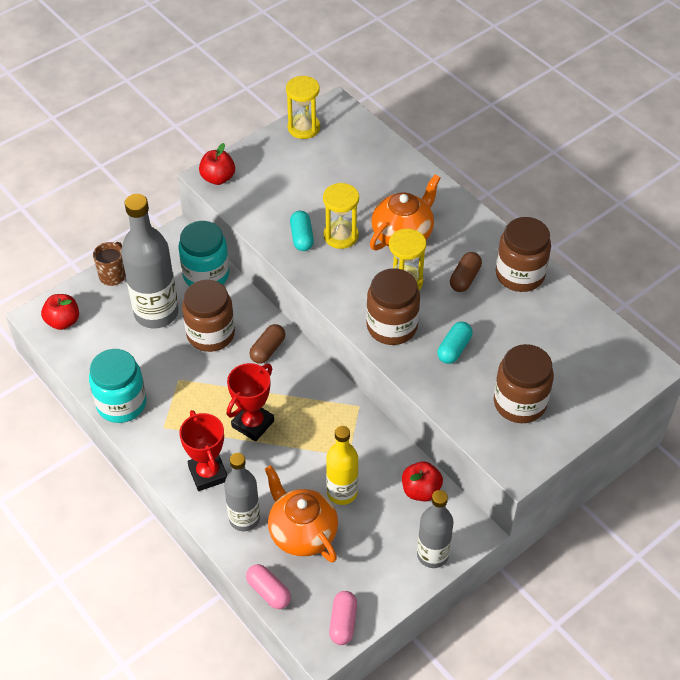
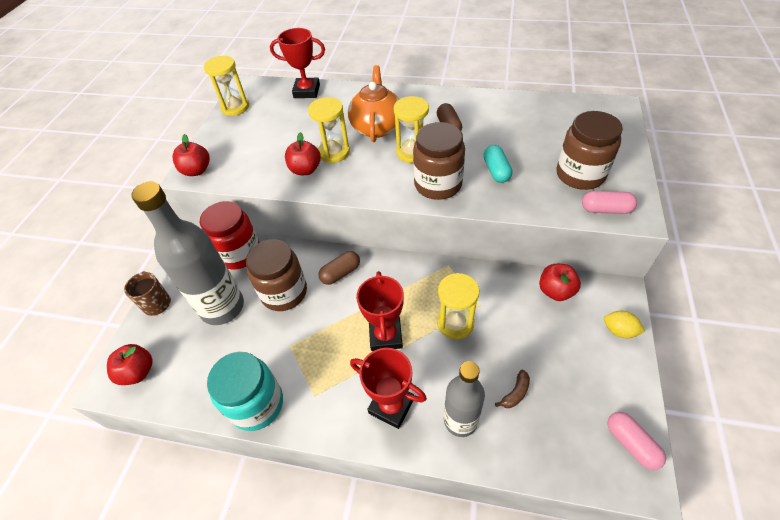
camera: 35 degrees left, 0 degrees up
(206, 275) = (239, 253): turquoise jar -> red jar
(267, 350) = (340, 273): brown capsule -> brown capsule turned 60 degrees clockwise
(268, 592) = (549, 470): pink capsule -> pink capsule (605, 210)
(302, 237) = (305, 170): turquoise capsule -> red apple
(302, 532) = (515, 393): orange teapot -> brown banana
(314, 454) = (455, 323): none -> yellow hourglass
(342, 492) = (507, 336): yellow bottle -> none
(382, 151) = (307, 91): none -> red trophy
(432, 555) = (619, 331): grey bottle -> yellow lemon
(520, 275) = (479, 105): brown jar -> none

